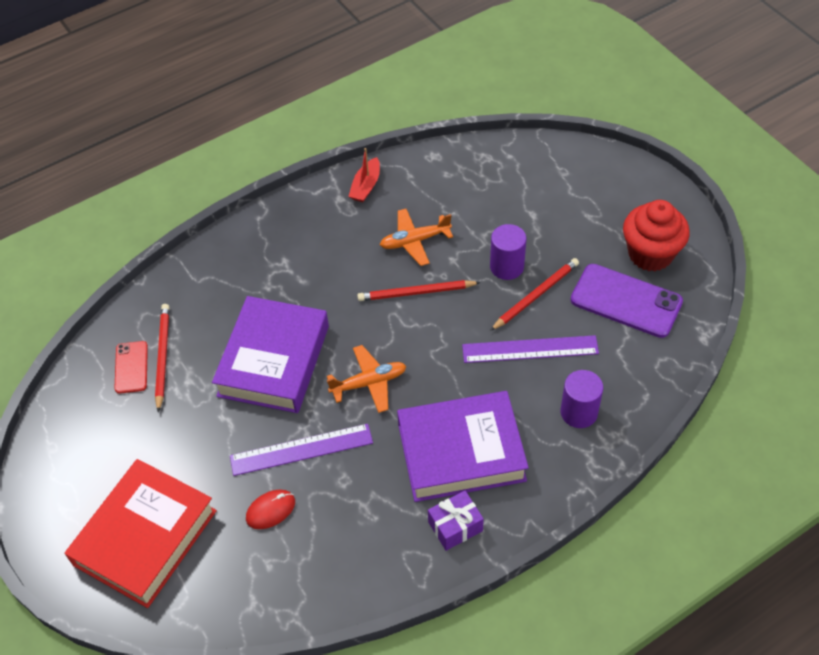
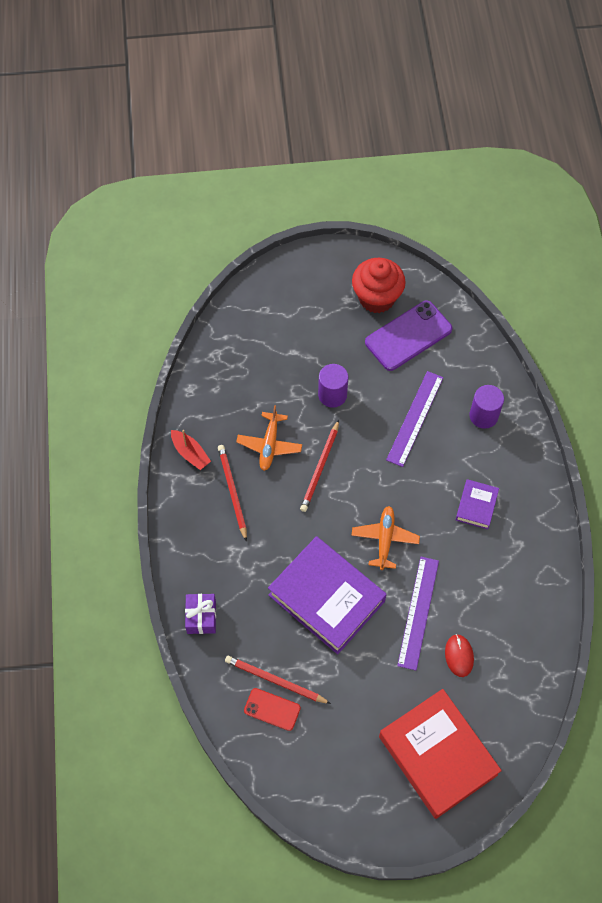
camera: 65 degrees left, 10 degrees up
(455, 526) = (532, 538): purple gift -> purple gift (201, 617)
(461, 452) = (476, 506): purple book -> purple book, size x0.47
(536, 295) = (370, 389): red pencil -> red pencil (232, 492)

